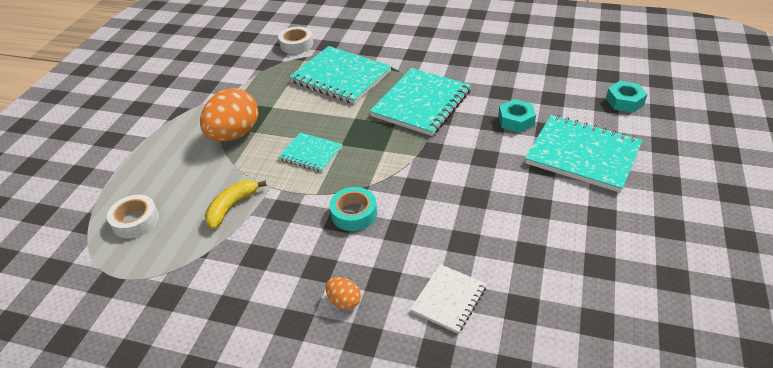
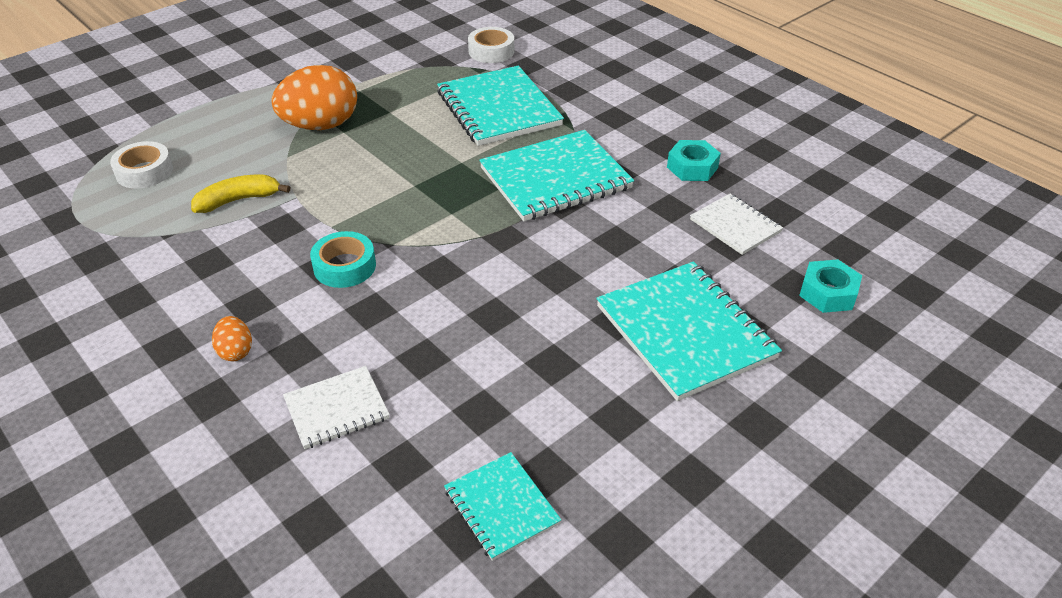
camera: 30 degrees right, 0 degrees up
(311, 153) = (373, 181): turquoise notebook -> turquoise notebook (501, 507)
(516, 120) = (648, 250): turquoise nut -> turquoise nut (692, 167)
(544, 87) = (735, 226): none -> white notebook

